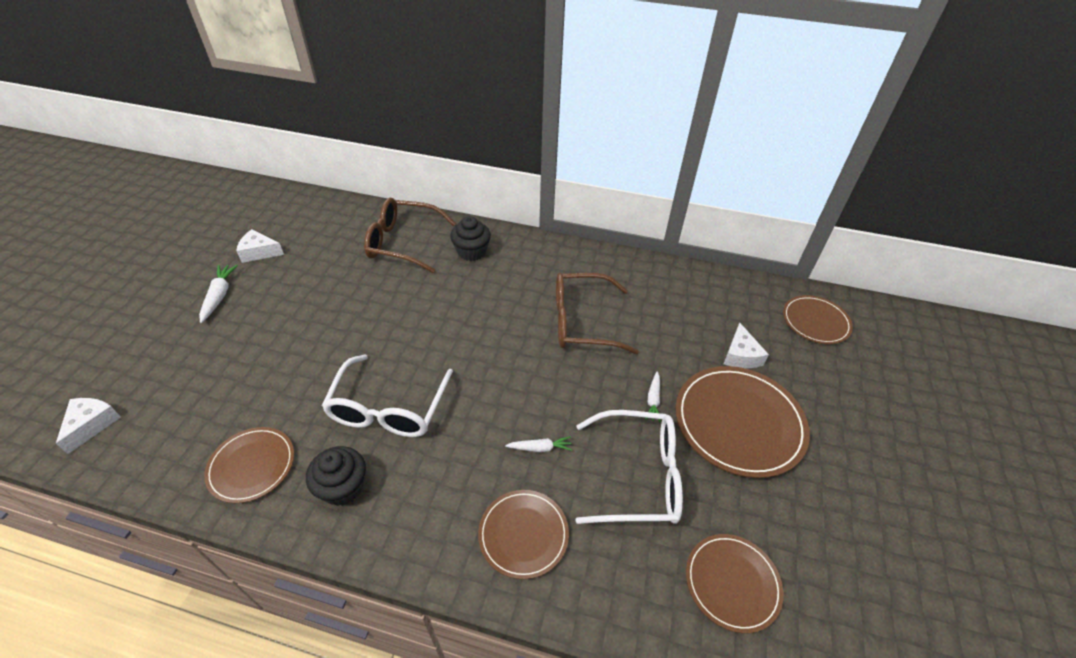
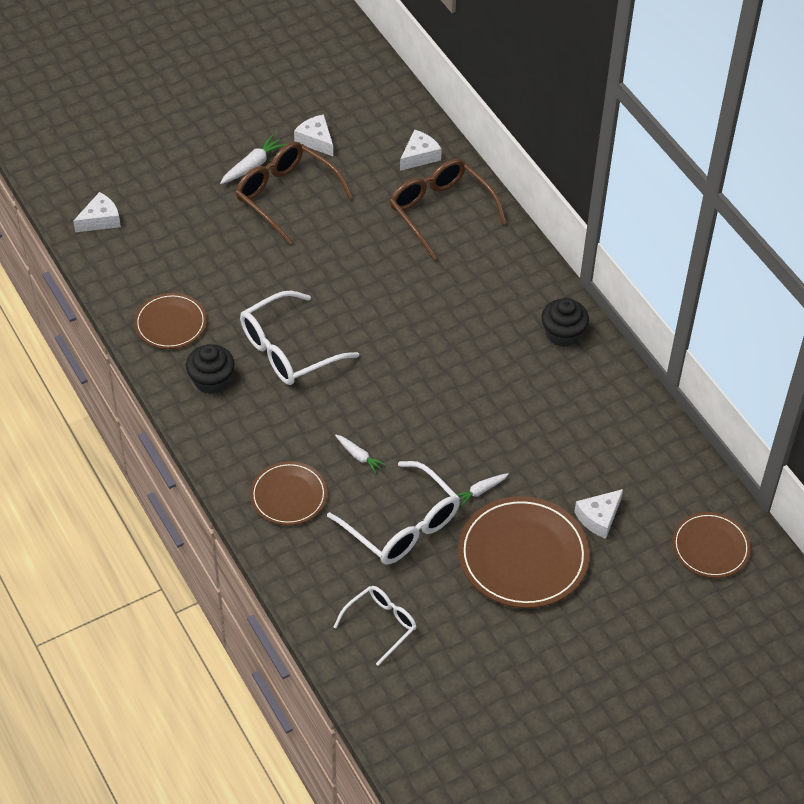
camera: 45 degrees right, 5 degrees up
(351, 221) = (419, 156): none -> white cheese
(471, 252) = (489, 262): black cupcake -> black cupcake (563, 334)
(581, 322) = (504, 393): brown glasses -> brown glasses (285, 196)
(732, 583) = (381, 624): brown plate -> white glasses

